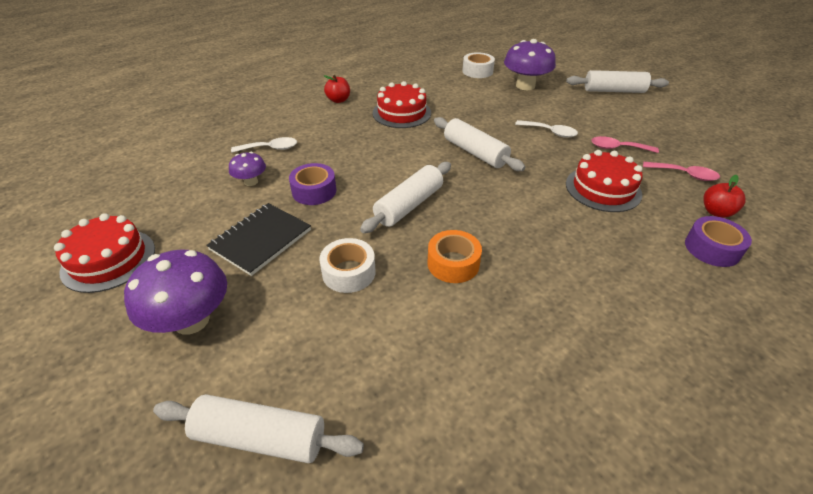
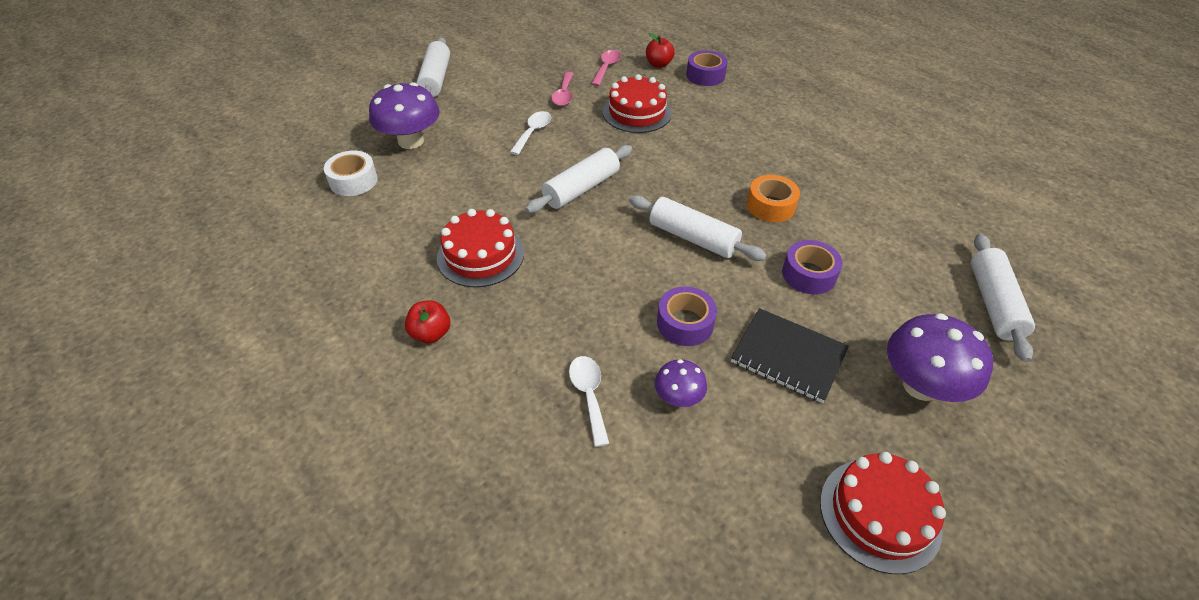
camera: 95 degrees left, 5 degrees up
(349, 272) = (809, 274): white tape -> purple tape

